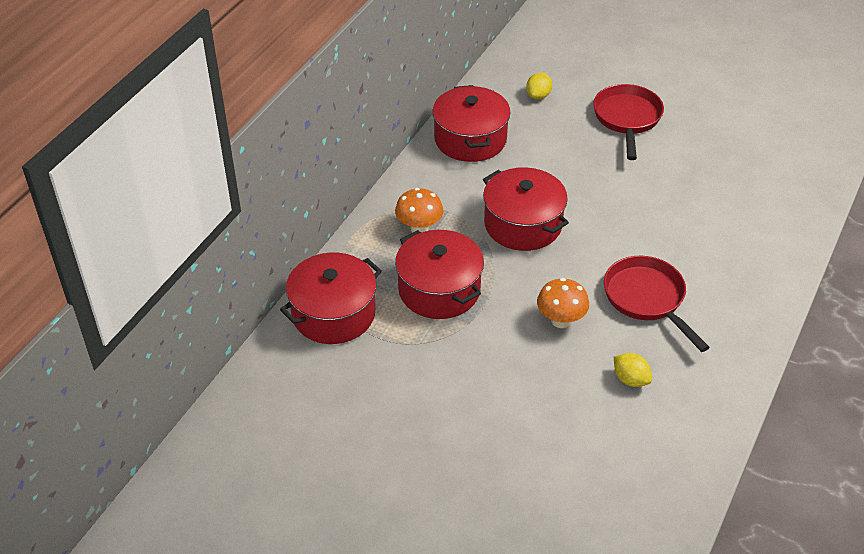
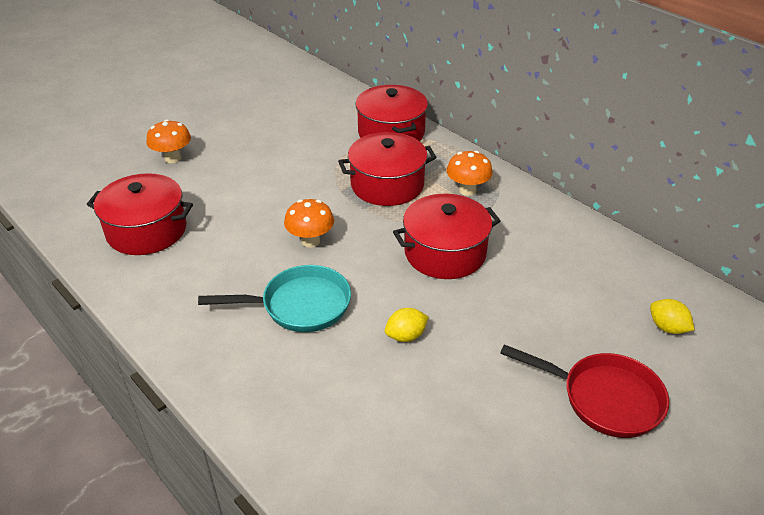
camera: 110 degrees right, 5 degrees down
(470, 139) = (592, 251): red pot -> red pot (147, 230)
(484, 509) = (173, 158): none -> orange mushroom
(630, 379) = (218, 261): yellow lemon -> yellow lemon (406, 336)
(647, 299) = (300, 305): red pan -> turquoise pan

